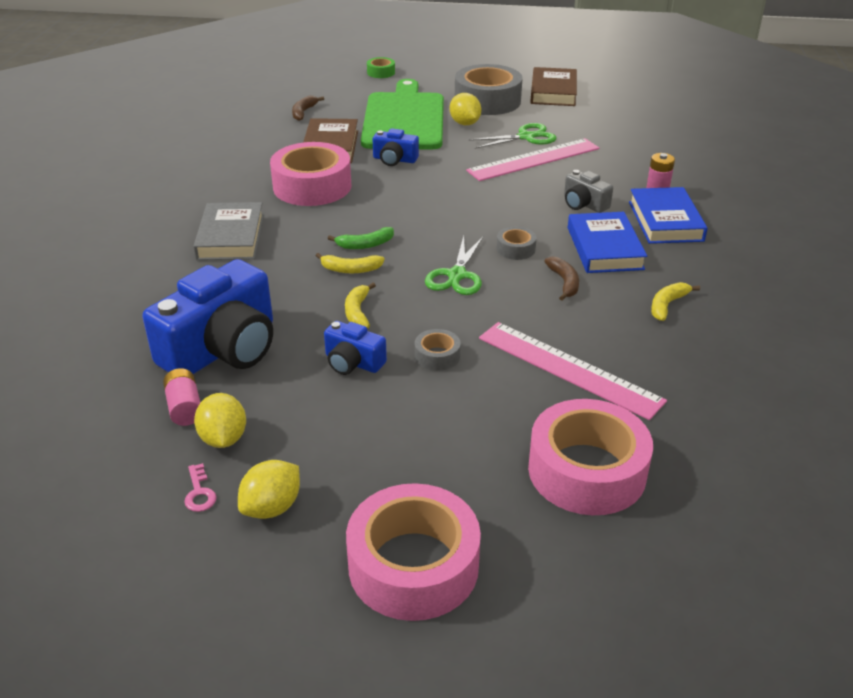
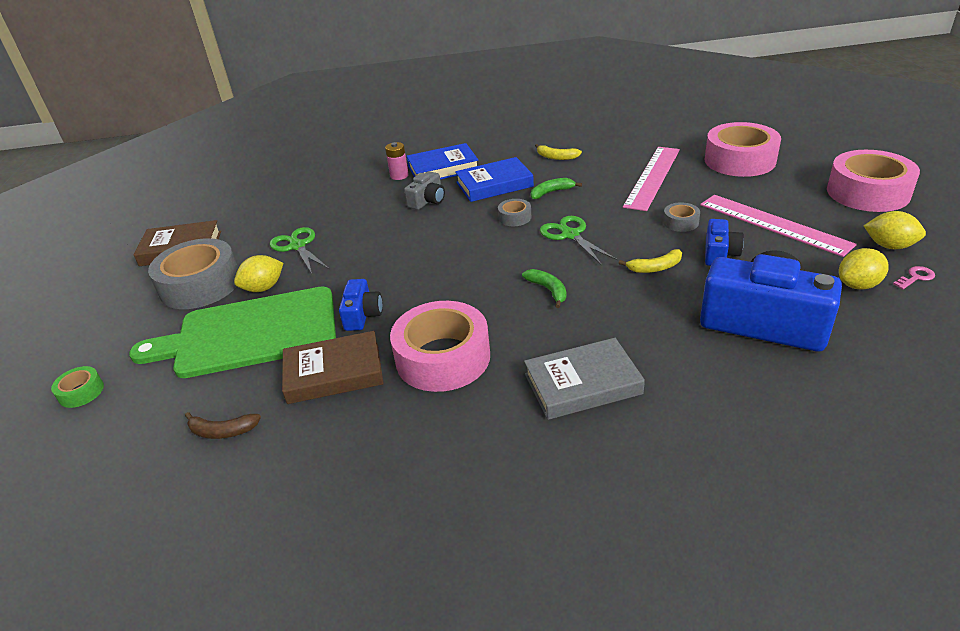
camera: 100 degrees left, 0 degrees up
(185, 407) = (850, 315): pink battery -> none
(350, 269) = (594, 287): yellow banana -> none
(457, 275) = (570, 235): green scissors -> green scissors turned 120 degrees counterclockwise
(534, 159) = (347, 234): pink ruler -> pink ruler (773, 224)
(564, 282) = (551, 192): brown banana -> green banana

